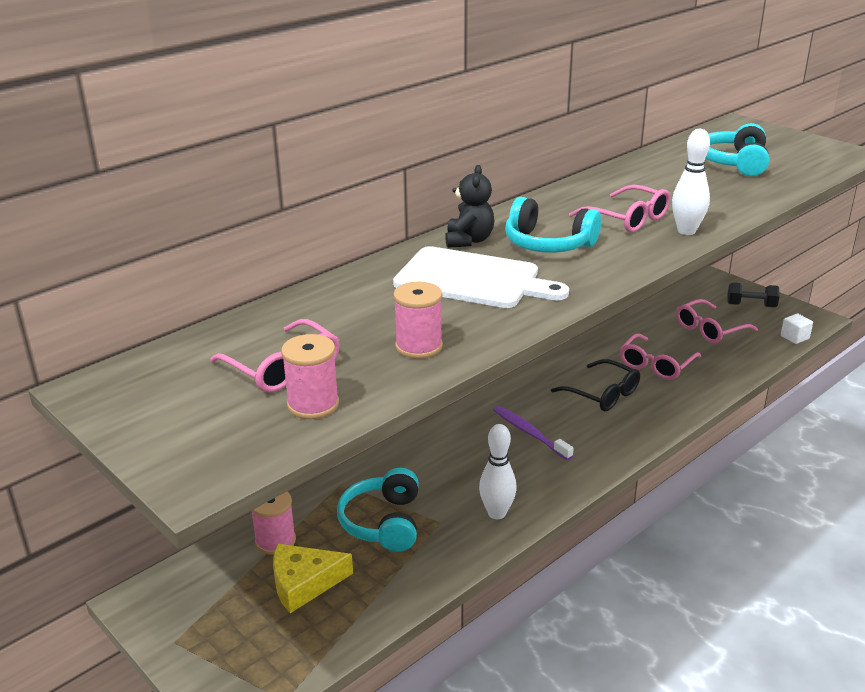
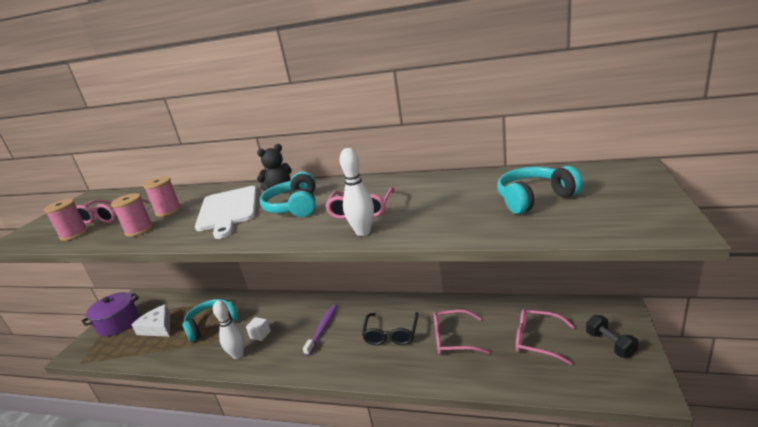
camera: 60 degrees right, 5 degrees down
(209, 634) = (118, 323): none -> purple pot
(275, 541) = (185, 305): pink spool -> pink spool (168, 211)
(304, 583) = (158, 327): yellow cheese -> white cheese
(794, 337) = (594, 392): white cube -> white cube (260, 335)

